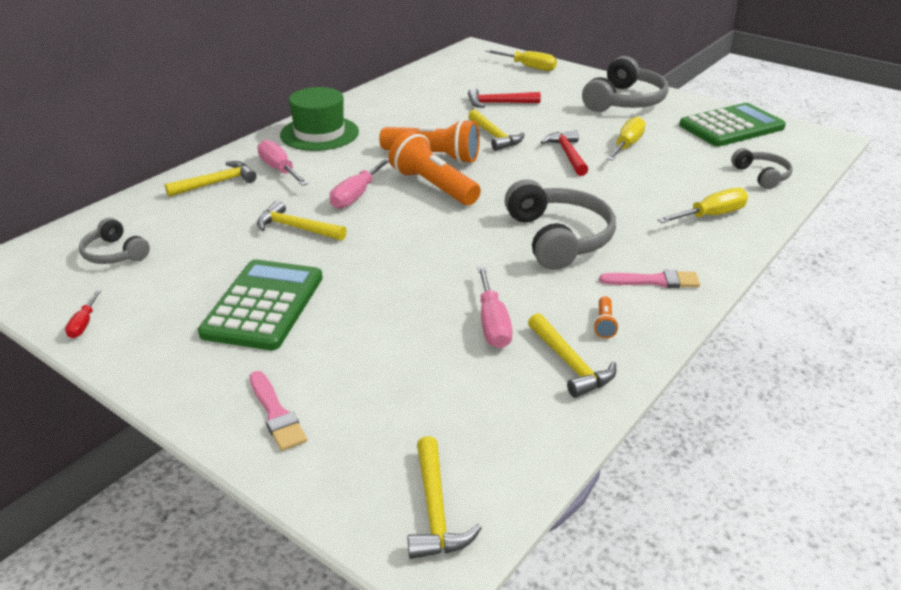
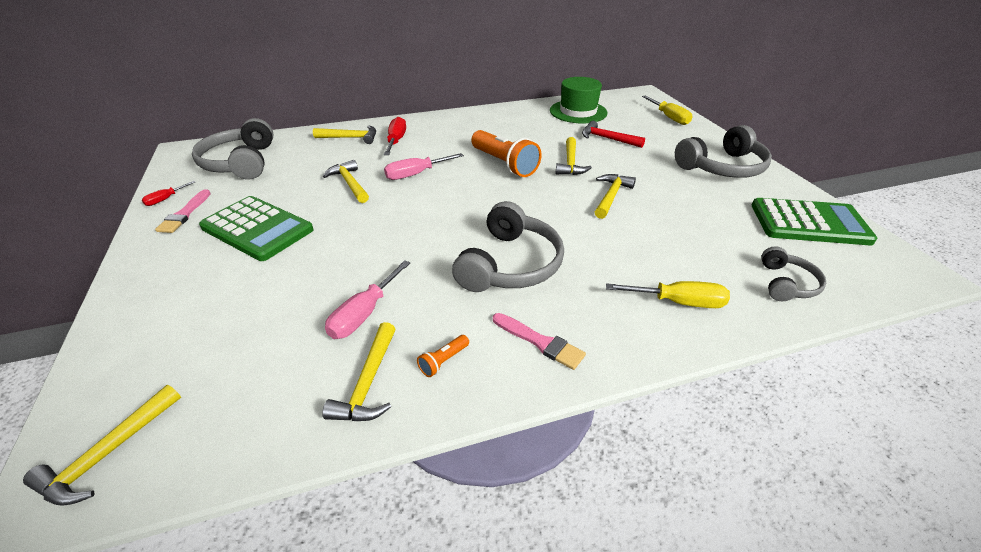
camera: 35 degrees right, 5 degrees up
(114, 254) = (240, 162): grey headphones -> grey headphones, size x1.81
(264, 305) = (257, 229): green calculator -> green calculator turned 75 degrees clockwise
(276, 414) = (151, 310): pink brush -> pink brush (185, 214)
(279, 169) = (396, 141): pink screwdriver -> red screwdriver
(319, 133) = (453, 124): green hat -> green hat (578, 112)
(433, 186) = (474, 186): orange flashlight -> none
(567, 154) = (611, 196): red hammer -> yellow hammer
(627, 145) = (676, 206): yellow screwdriver -> none

